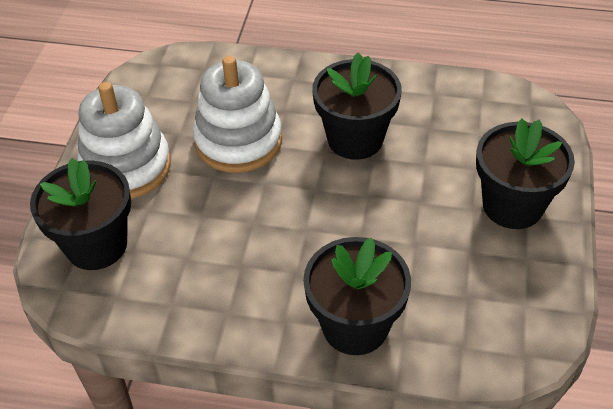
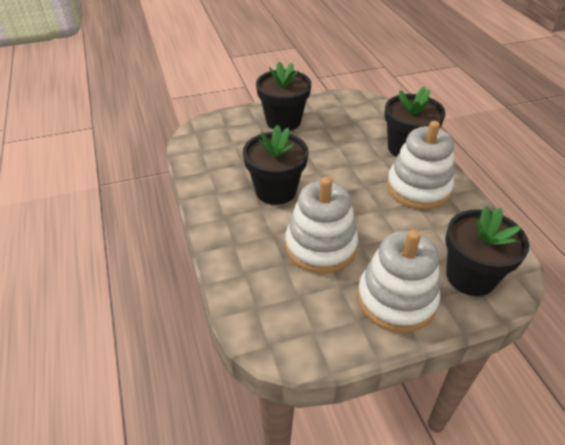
camera: 120 degrees left, 5 degrees down
(261, 285) = (418, 188): none -> white stacking toy

